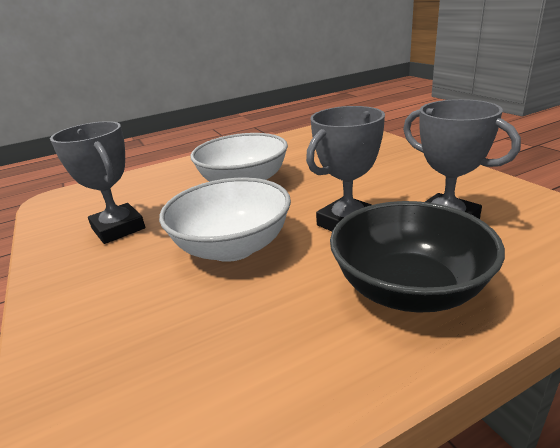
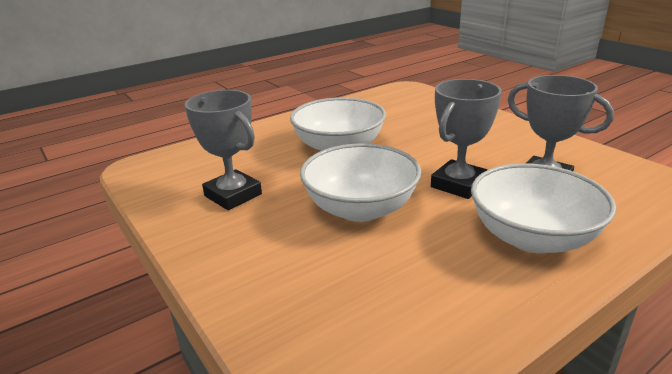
camera: 10 degrees left, 0 degrees up
(408, 289) = (532, 237): black bowl -> white bowl

